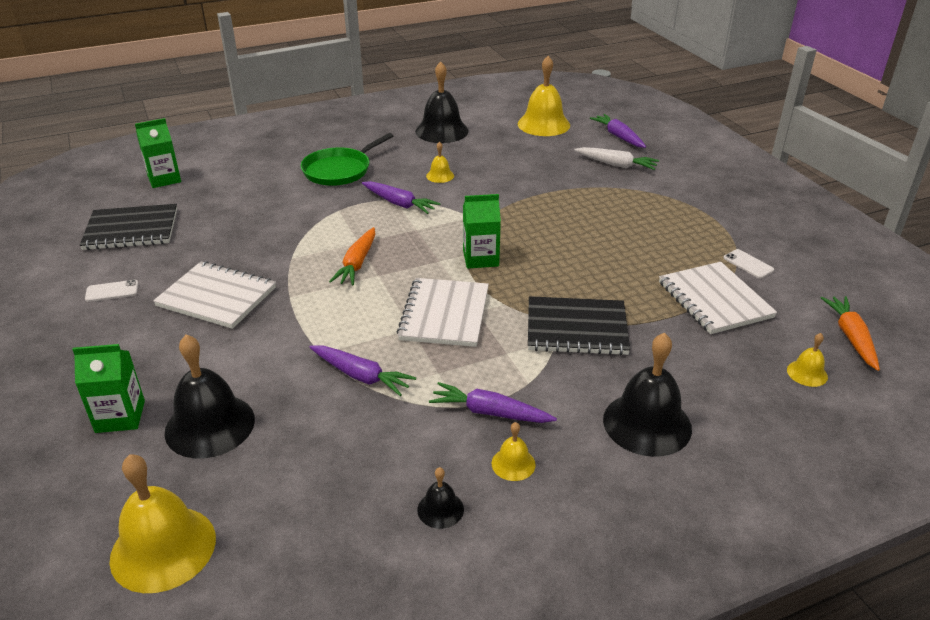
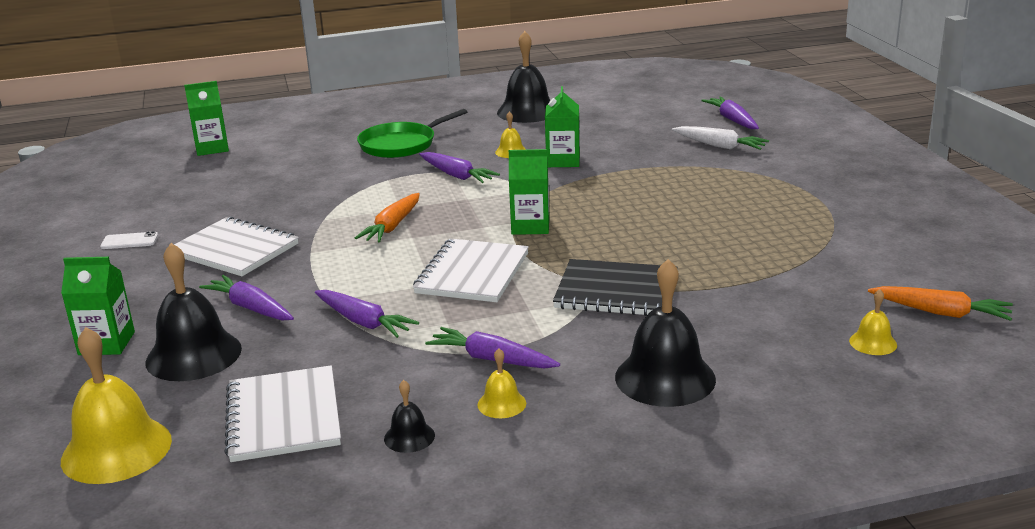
camera: 10 degrees right, 10 degrees down
(131, 229) = (165, 190): black notebook -> none
(250, 365) = (250, 308): none -> purple carrot
(488, 184) = (563, 161): none -> green carton
(543, 124) = (647, 107): yellow bell -> none
(714, 300) = (788, 272): white notebook -> white notebook (283, 416)
(748, 264) = (842, 241): white phone -> none
(851, 337) = (941, 312): orange carrot -> orange carrot turned 105 degrees clockwise

